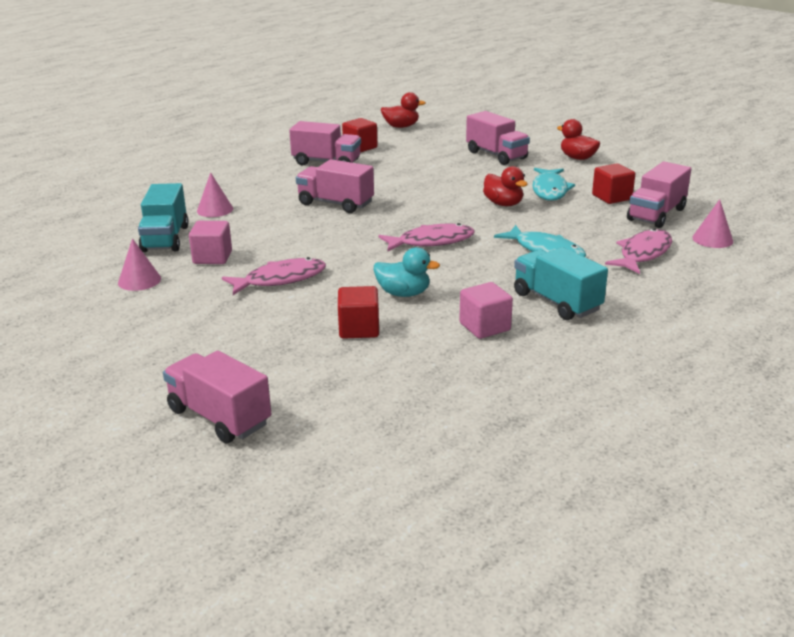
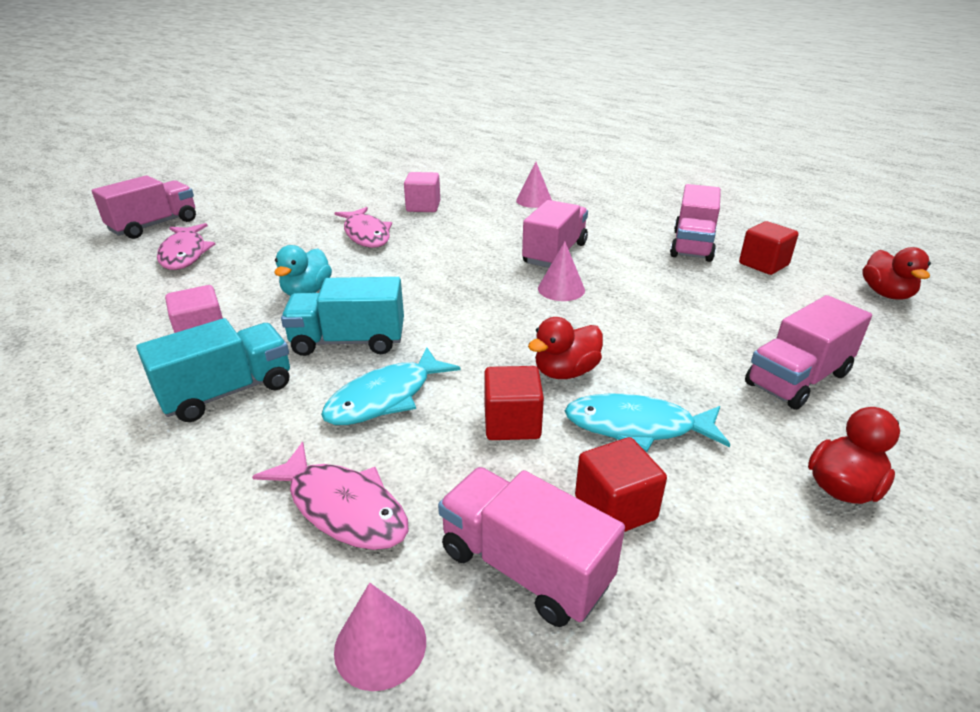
camera: 90 degrees right, 5 degrees up
(139, 280) = (386, 187): pink cone -> pink cone (561, 289)
(165, 239) = (467, 188): turquoise truck -> turquoise truck (348, 341)
(359, 329) = (246, 270): red cube -> red cube (512, 423)
(431, 242) = (436, 310): pink fish -> pink fish (185, 254)

